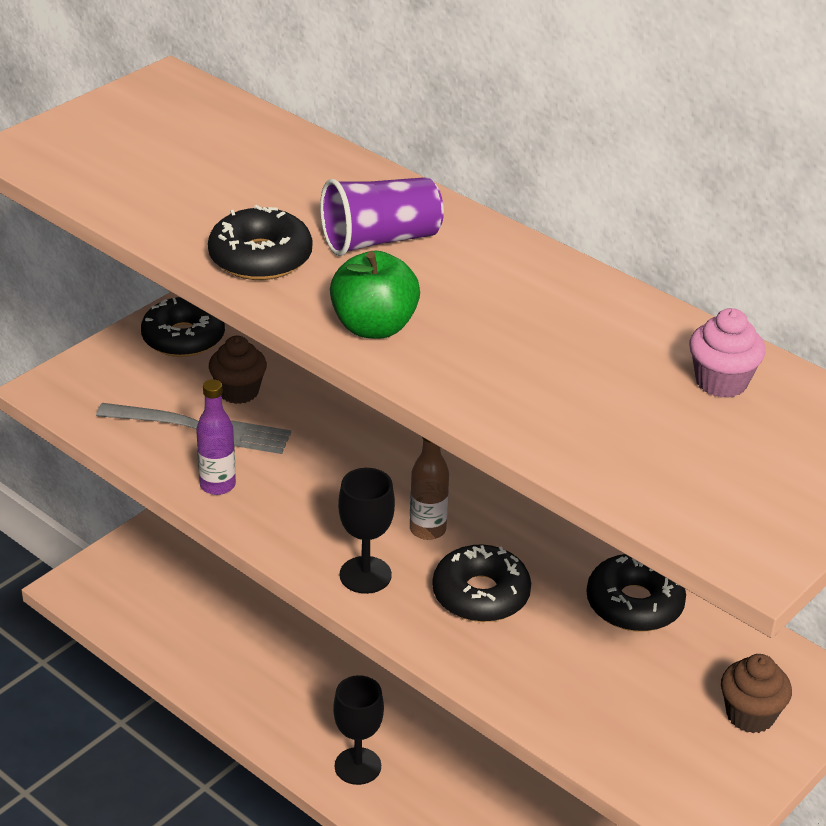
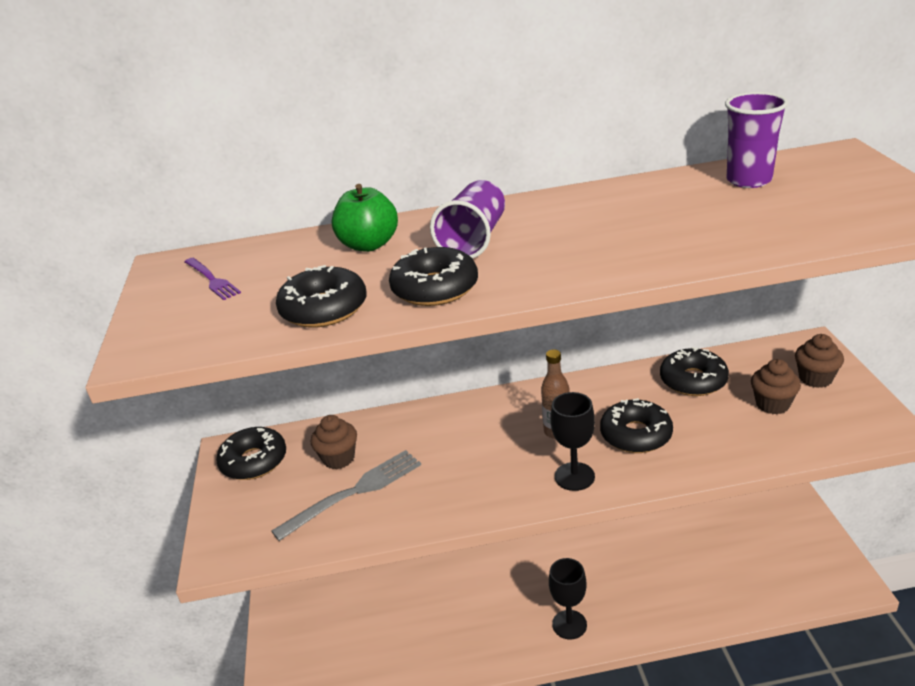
camera: 45 degrees left, 5 degrees down
(163, 122) = (212, 280): none -> purple fork
(168, 211) = (324, 309): none -> black donut
(217, 485) = (419, 509): purple bottle -> none
(374, 327) = (571, 269): green apple -> green apple (369, 245)
(652, 692) = (772, 404): none -> brown cupcake
(721, 382) = (749, 180): pink cupcake -> purple cup

